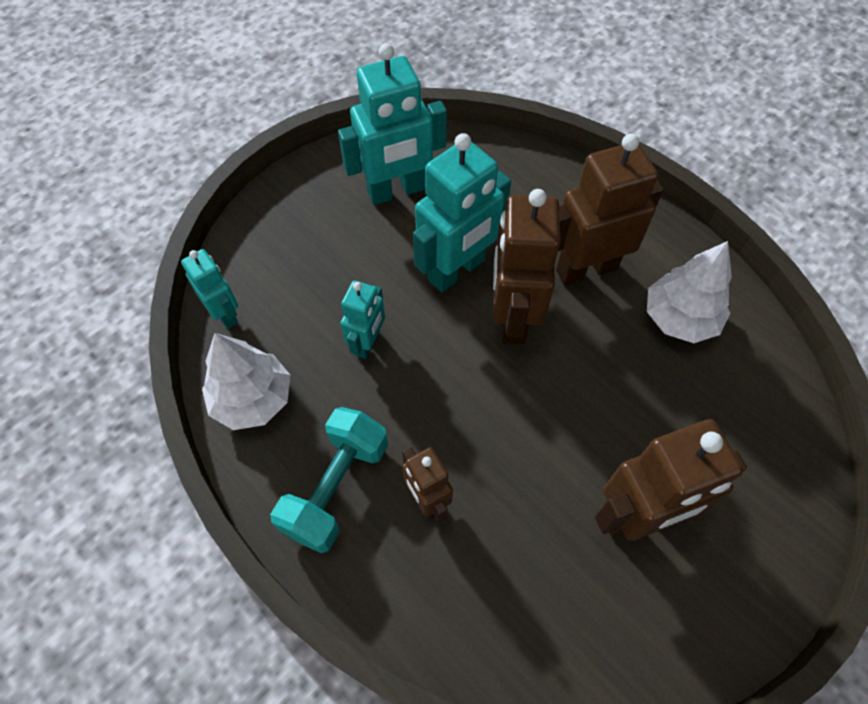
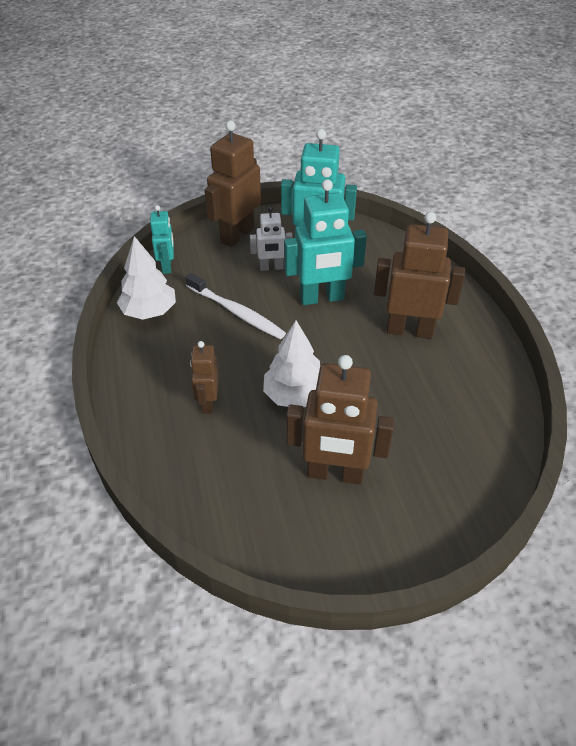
camera: 30 degrees right, 15 degrees down
(336, 488) = (160, 373): turquoise dumbbell -> none
(364, 252) = (271, 267): none -> white robot
(368, 343) = (236, 312): turquoise robot -> white toothbrush
(512, 317) = (338, 336): brown robot -> brown robot (237, 235)
(680, 318) = (455, 382): white tree -> white tree (295, 395)

